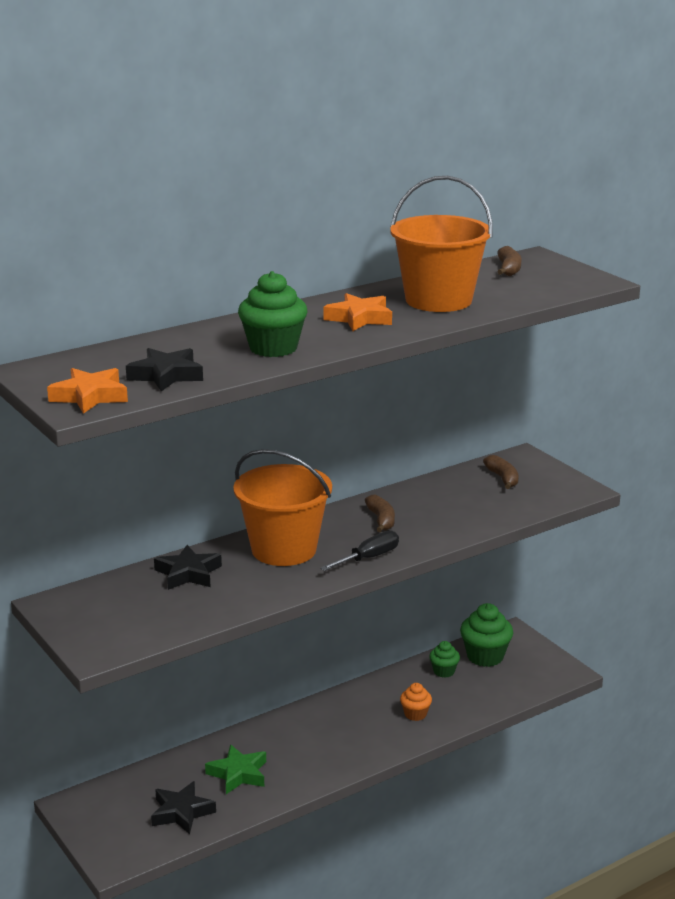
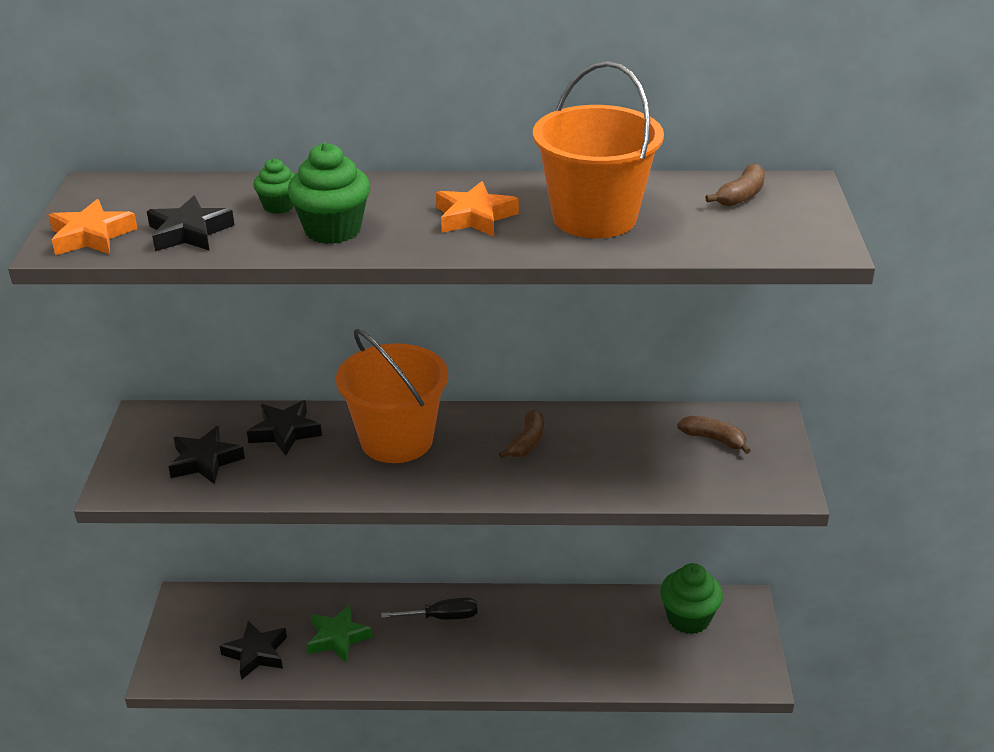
camera: 35 degrees right, 10 degrees up
(148, 612) = (205, 461): none -> black star
(368, 558) = (461, 484): black screwdriver -> black screwdriver (442, 617)
(415, 714) = (554, 652): orange cupcake -> none
(444, 671) = (629, 616): green cupcake -> green cupcake (279, 206)
(503, 478) = (714, 439): brown banana -> brown banana turned 75 degrees counterclockwise

